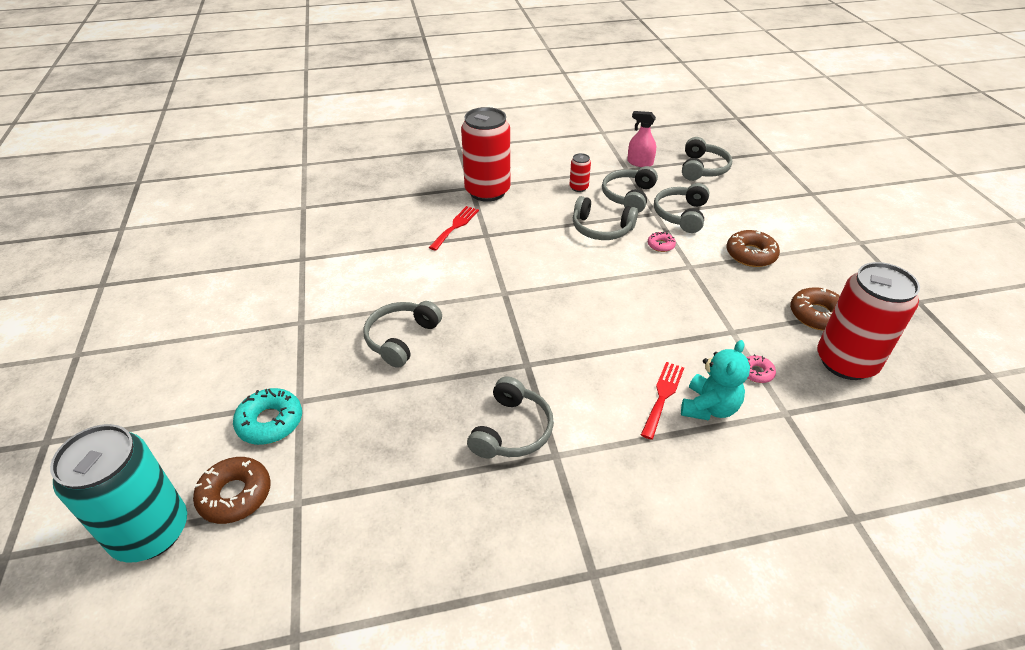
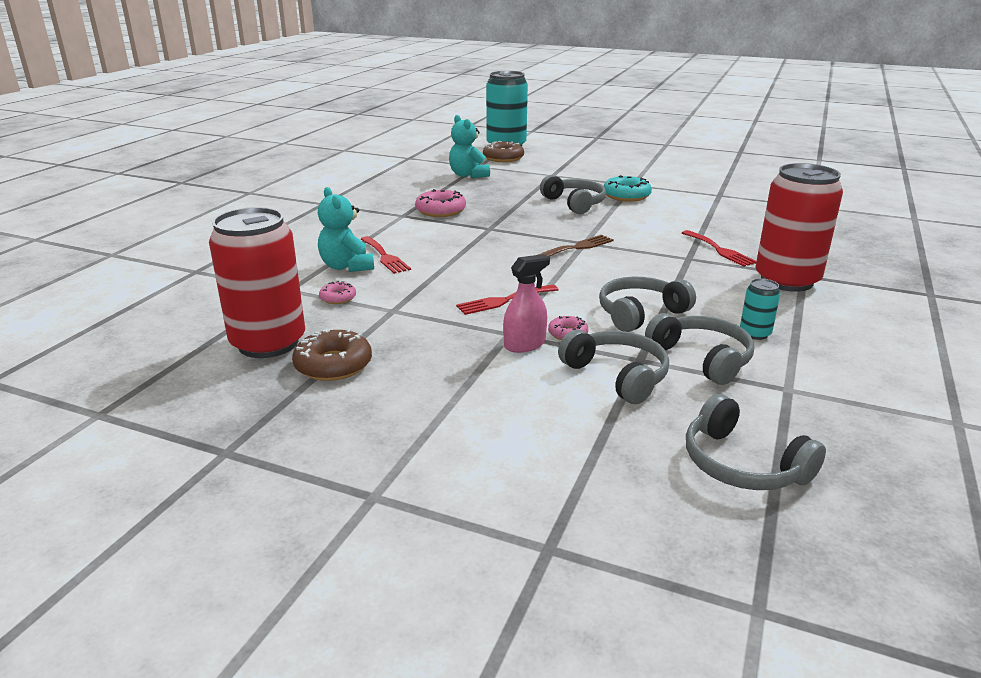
camera: 125 degrees right, 15 degrees down
(270, 422) = (545, 168): turquoise donut -> turquoise donut (626, 196)
(353, 486) = (468, 175): none -> turquoise teddy bear
(512, 430) = (440, 211): grey headphones -> pink donut
(519, 292) = (577, 247): none -> brown fork
(578, 187) = (755, 333): red can -> turquoise can
(640, 163) = (804, 409): pink spray bottle -> pink spray bottle (524, 344)
(653, 288) = (504, 300): none -> red fork
(750, 254) = (477, 382): brown donut -> none

